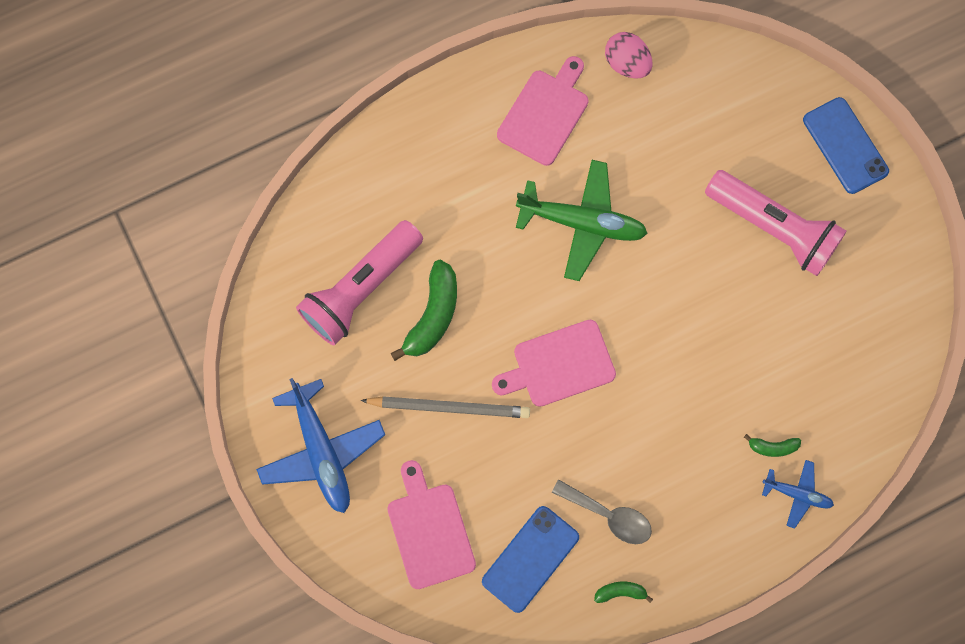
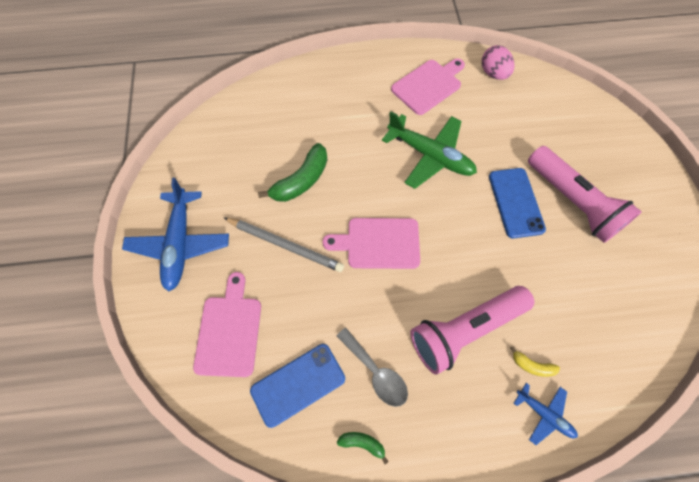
camera: 20 degrees right, 10 degrees down
(361, 289) = (260, 149): pink flashlight -> pink flashlight (464, 330)
(772, 447) = (532, 365): green banana -> yellow banana
(845, 146) = (641, 165): blue phone -> blue phone (515, 202)

